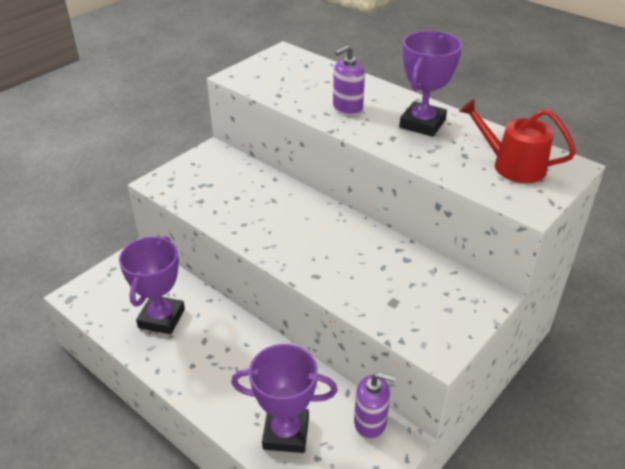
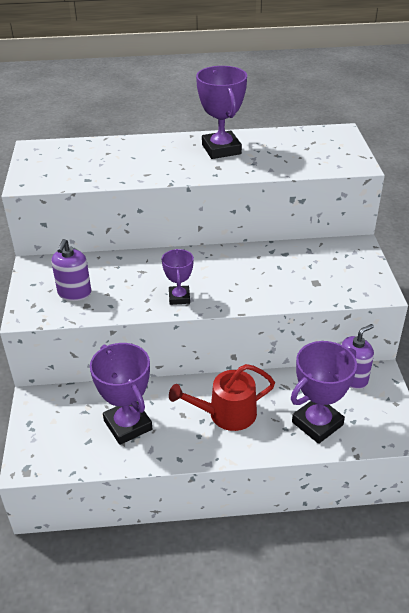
camera: 45 degrees left, 0 degrees up
(267, 238) = (179, 297): none -> purple trophy
(347, 108) = (155, 164): purple soap dispenser -> purple soap dispenser (74, 293)
(512, 166) = (312, 147): red watering can -> red watering can (226, 414)

